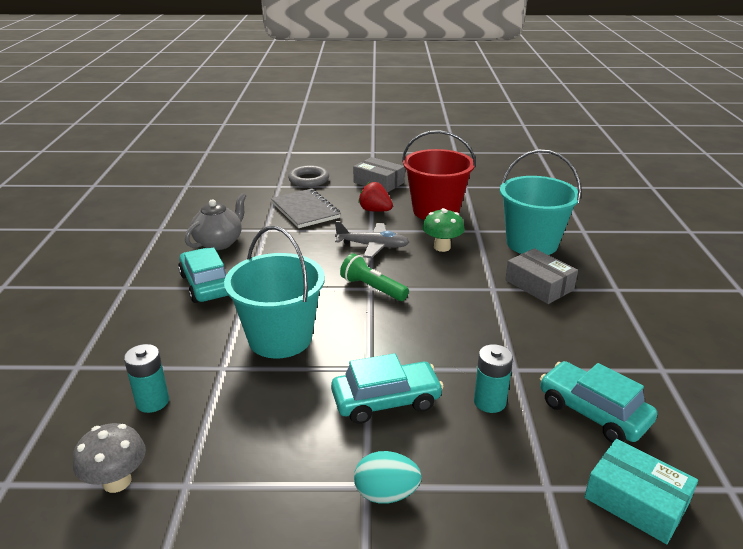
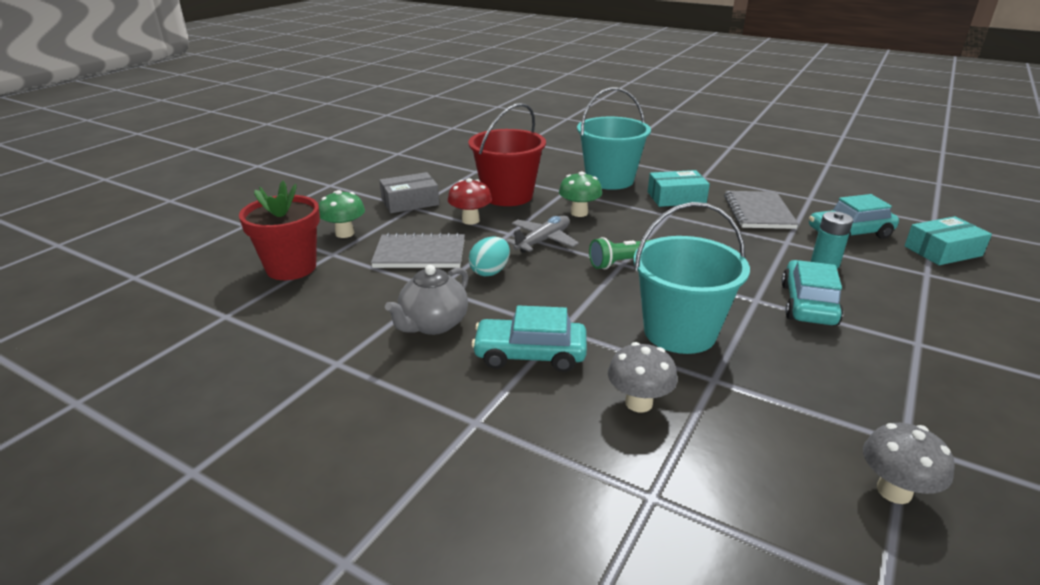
camera: 60 degrees left, 0 degrees up
(152, 401) = (757, 441): turquoise battery -> none
(173, 340) = (638, 403): none -> grey mushroom
(219, 242) = (433, 324): grey teapot -> grey teapot turned 120 degrees counterclockwise
(250, 181) = (291, 268): none -> red flower pot
(308, 180) = (345, 233): grey ring -> green mushroom
(375, 210) = (470, 220): red strawberry -> red mushroom
(386, 494) = (928, 336): turquoise egg -> turquoise egg (490, 271)
(539, 285) = (676, 198): grey box -> turquoise box
(569, 339) = (758, 212): none -> grey notebook

